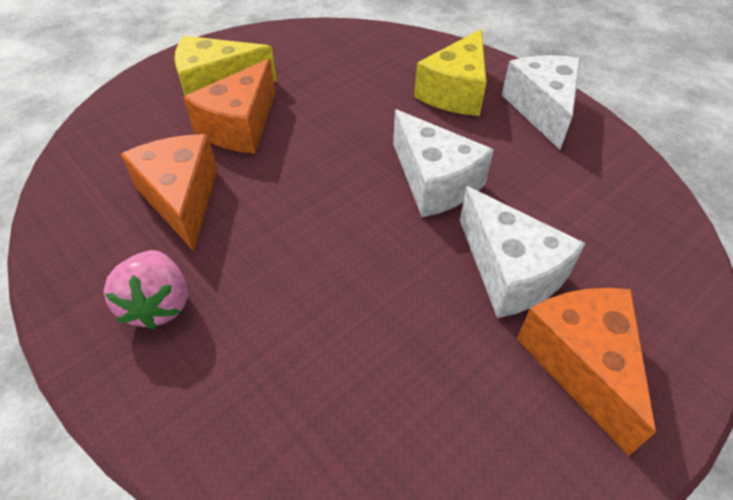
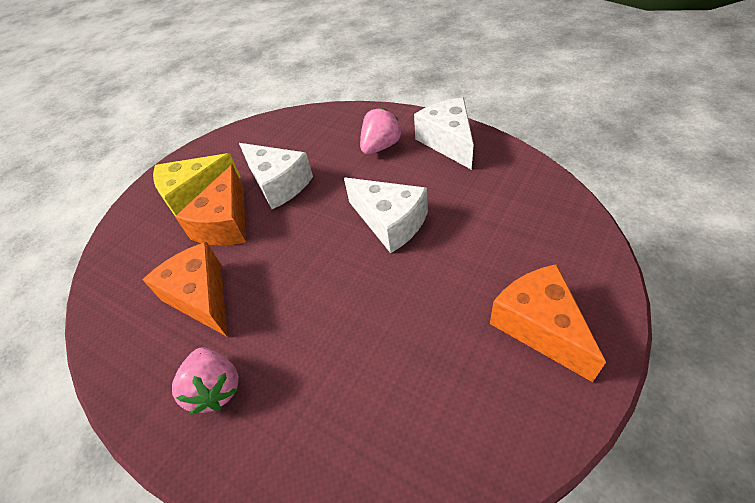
camera: 10 degrees left, 0 degrees up
(455, 92) = (381, 146): yellow cheese -> pink strawberry
(509, 271) = (467, 274): white cheese -> white cheese (278, 184)

